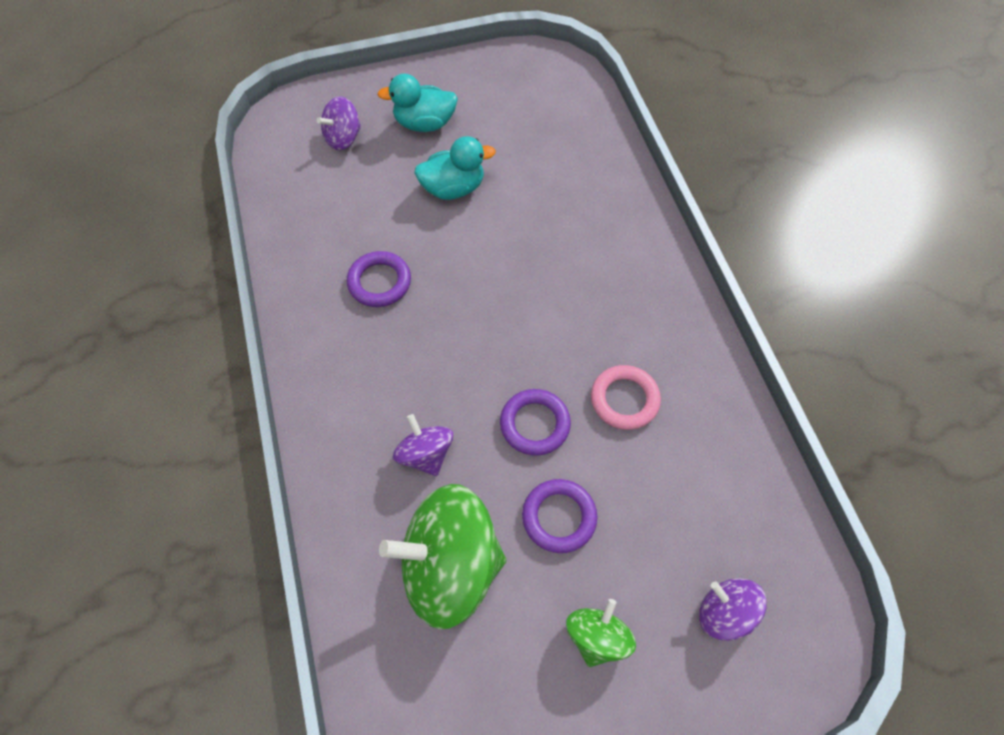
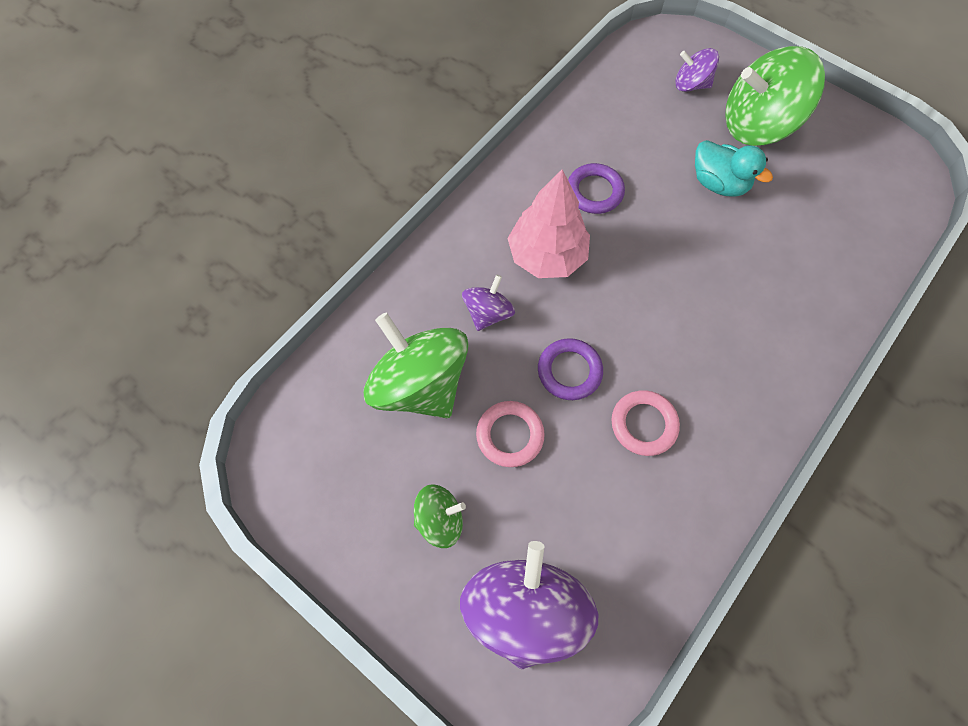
camera: 55 degrees right, 5 degrees up
(409, 364) = (547, 256): none -> pink tree
(424, 123) = (757, 125): turquoise duck -> green spinning top
(559, 517) = (510, 435): purple ring -> pink ring
(724, 613) = (525, 608): purple spinning top -> purple spinning top, size x1.96

